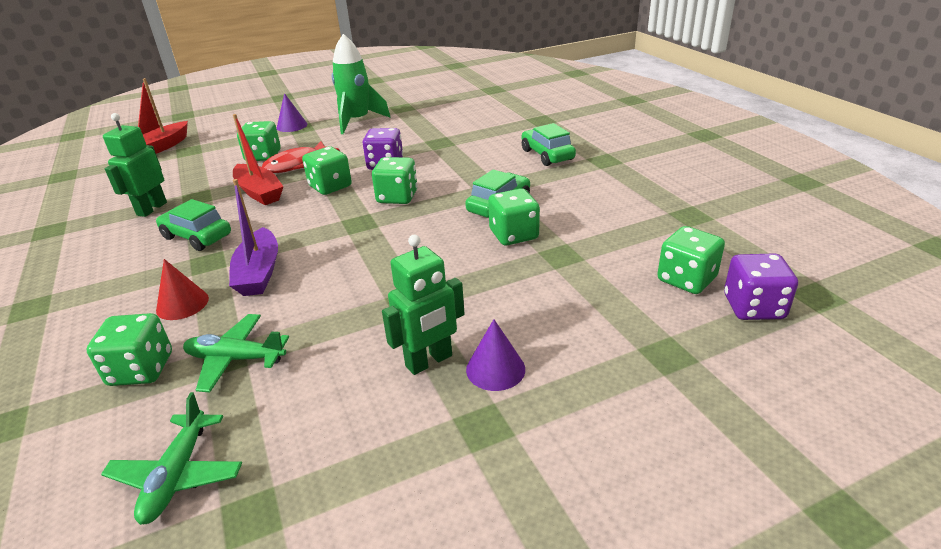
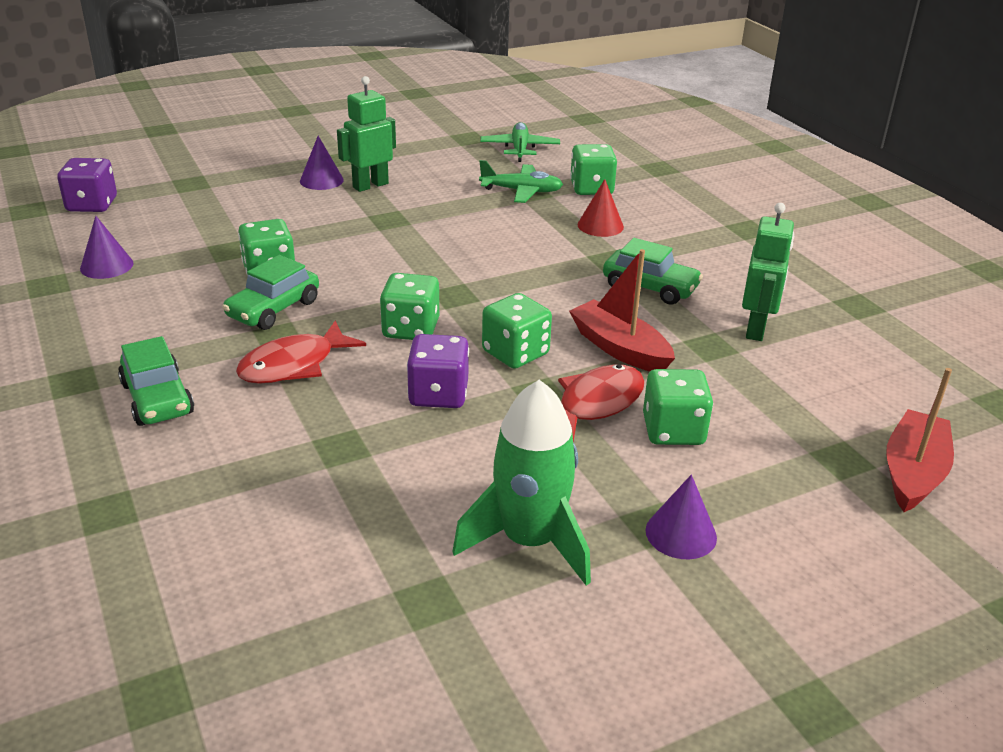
camera: 175 degrees right, 0 degrees up
(259, 273) = (545, 247): purple boat -> none
(473, 174) = (294, 365): none -> red fish
(659, 233) = (106, 266): none -> purple cone
(686, 279) = (125, 225): green dice -> none

